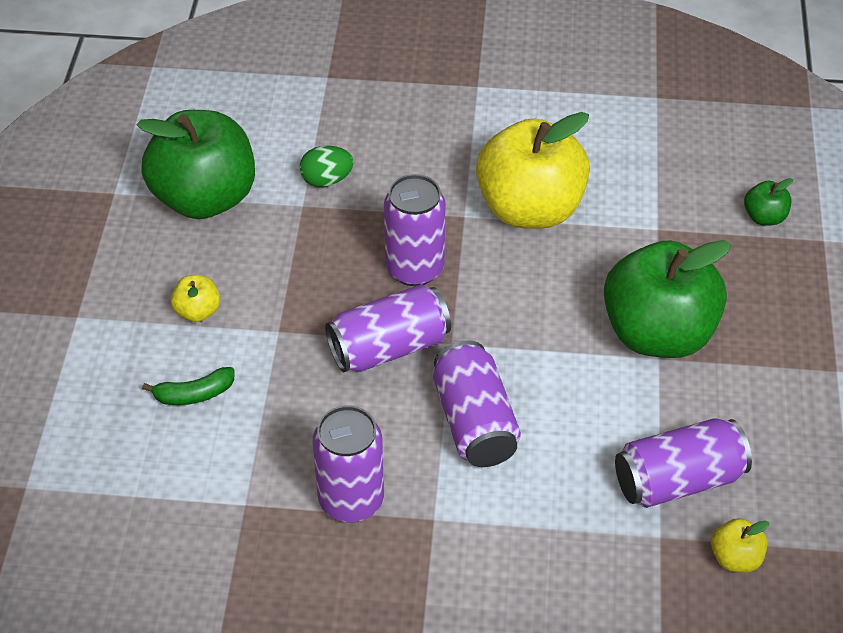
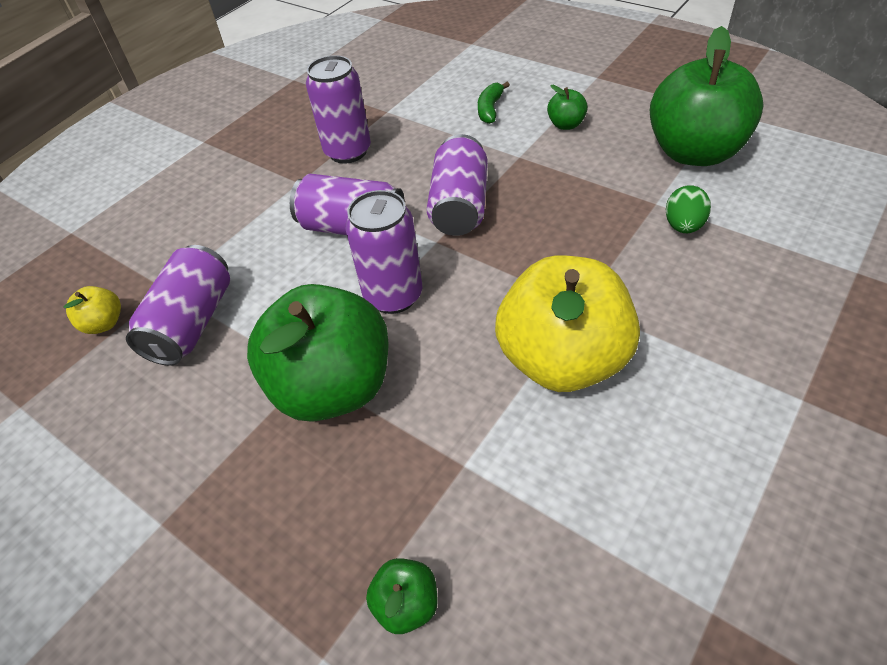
camera: 125 degrees right, 0 degrees up
(198, 311) = (566, 125): yellow apple -> green apple
(414, 268) = (534, 247): purple can -> purple can (393, 295)

